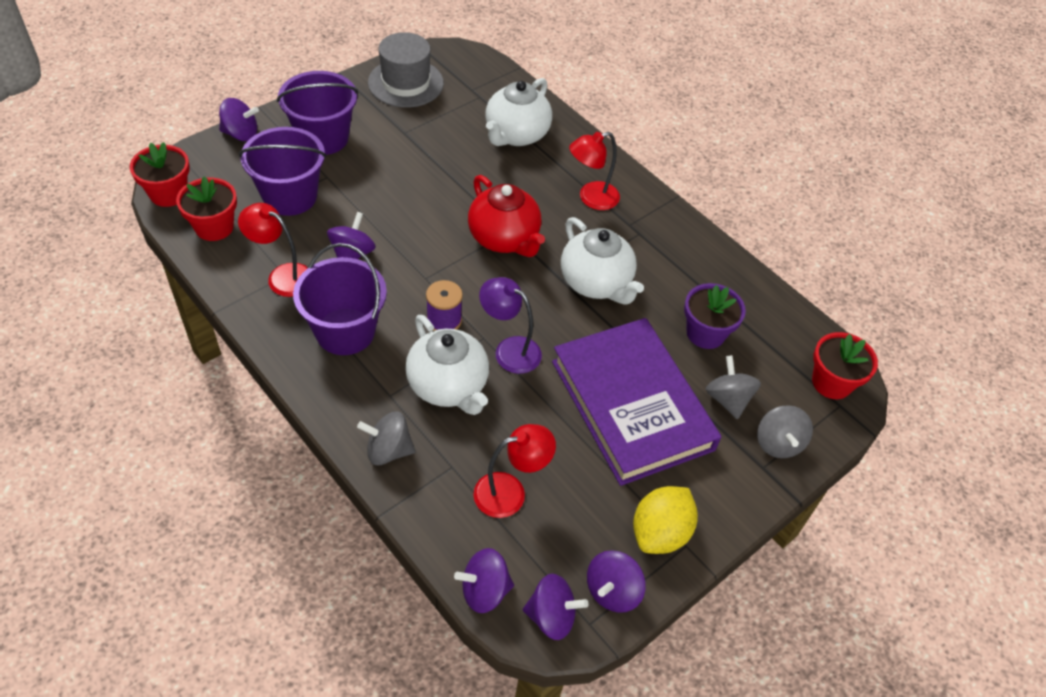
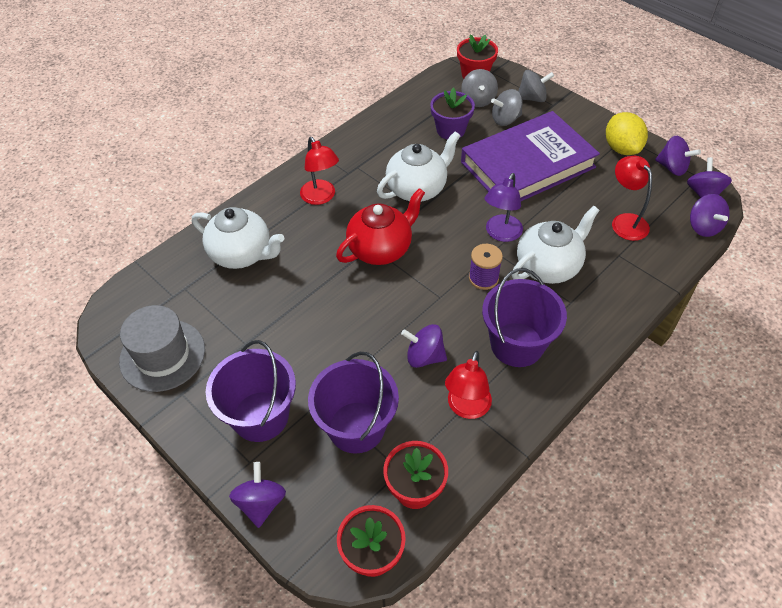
camera: 90 degrees left, 0 degrees up
(388, 450) = (621, 294): grey spinning top -> grey spinning top (478, 100)
(660, 532) = (621, 148): yellow lemon -> yellow lemon turned 45 degrees clockwise

